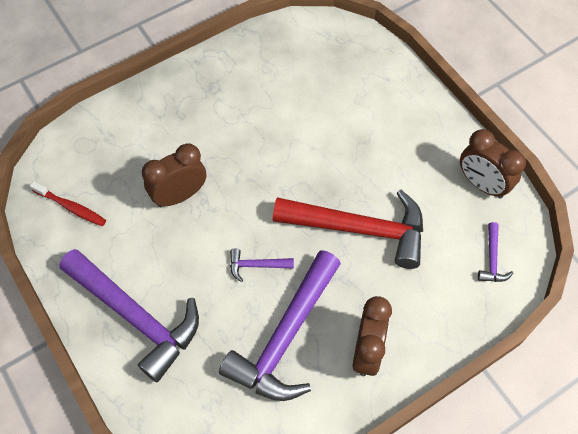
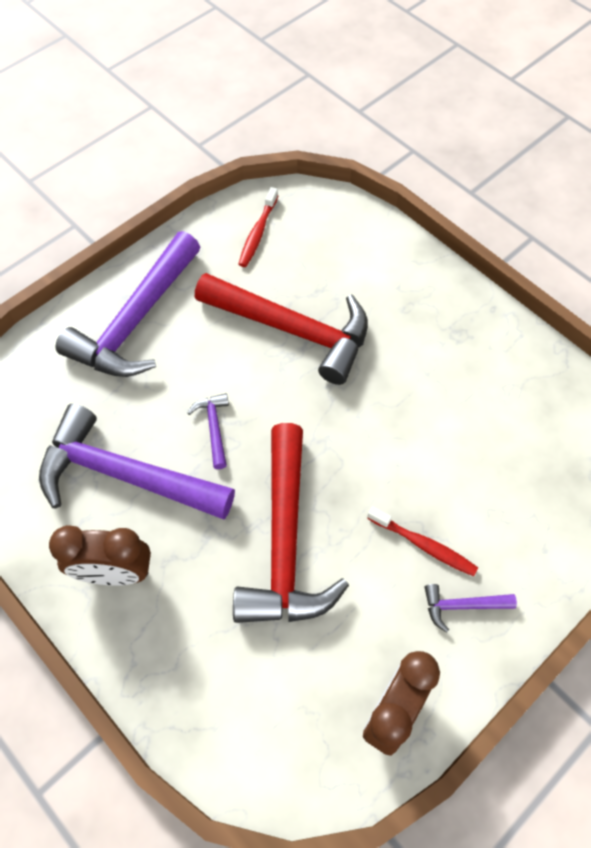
camera: 80 degrees right, 0 degrees up
(179, 195) = (293, 330): brown clock -> red hammer
(374, 144) = (424, 545): none -> red toothbrush
(492, 259) = (268, 734): purple hammer -> purple hammer (462, 605)

